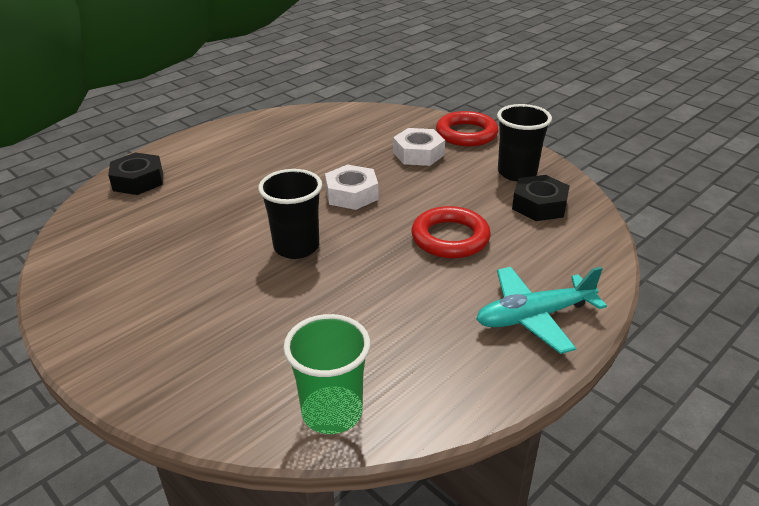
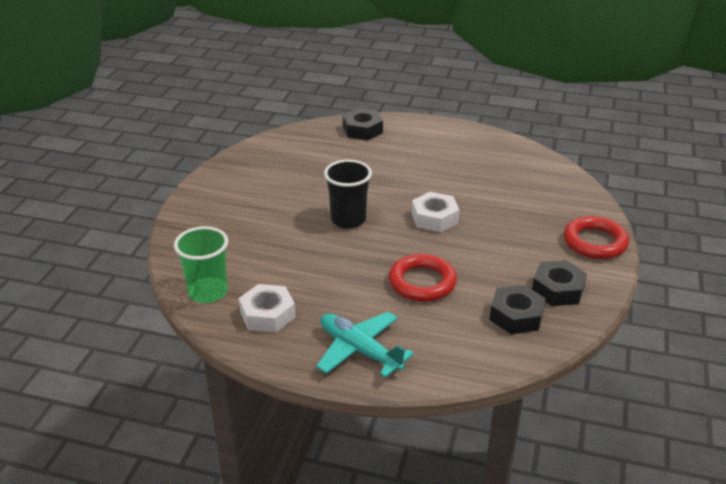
camera: 60 degrees right, 0 degrees up
(418, 154) = (529, 228): white nut -> white nut (267, 314)
(517, 173) = (558, 289): black cup -> black nut

